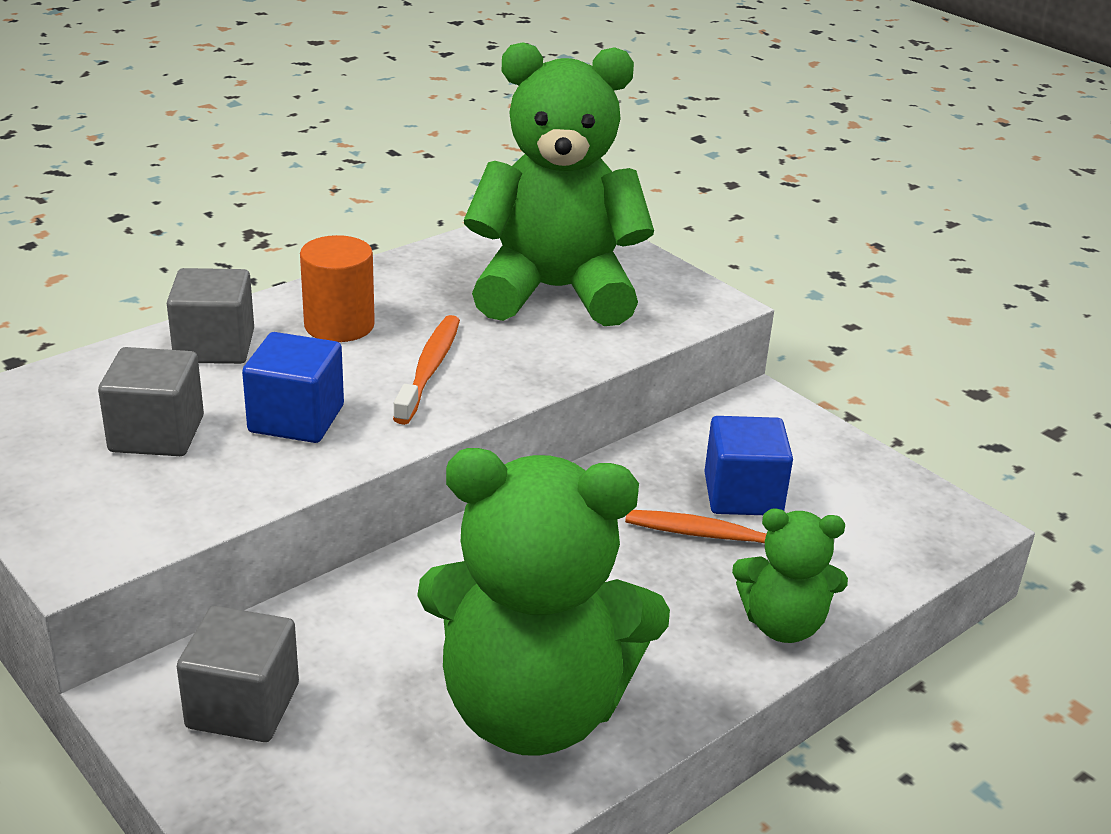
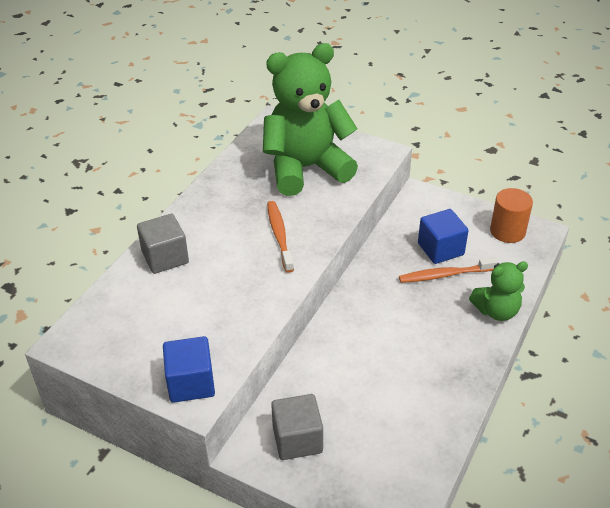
camera: 20 degrees left, 10 degrees up
(157, 434) = (177, 319): grey cube -> none
(296, 419) = (238, 286): blue cube -> blue cube (191, 383)
(339, 325) = (217, 223): orange cylinder -> orange cylinder (507, 231)
(533, 710) = (422, 392): green teddy bear -> none

